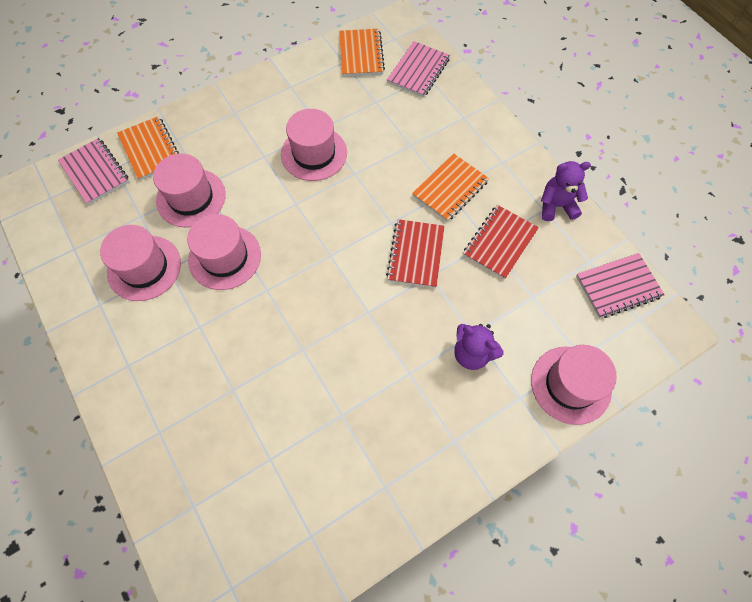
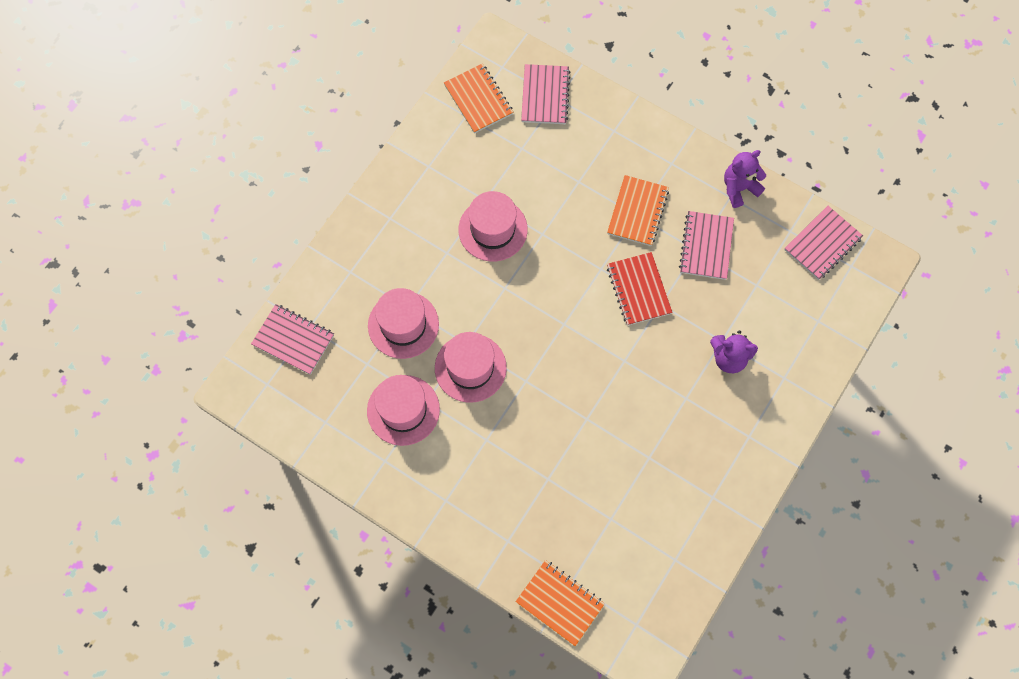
camera: 25 degrees left, 5 degrees up
(150, 149) = (332, 293): orange notebook -> orange notebook (560, 602)
(499, 243) = (706, 246): red notebook -> pink notebook
(570, 384) = (819, 348): pink hat -> none

